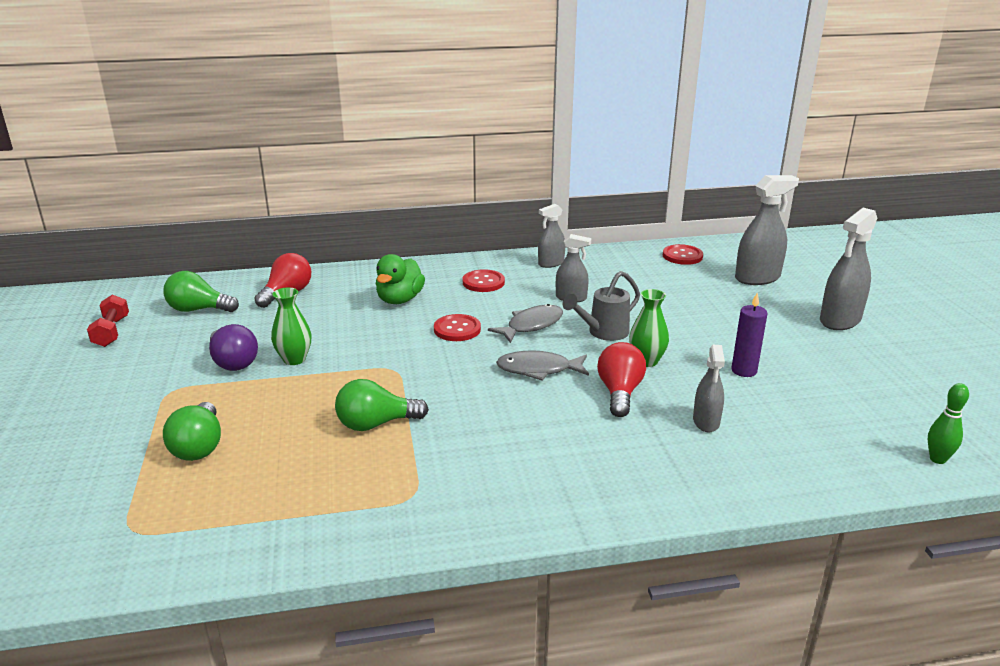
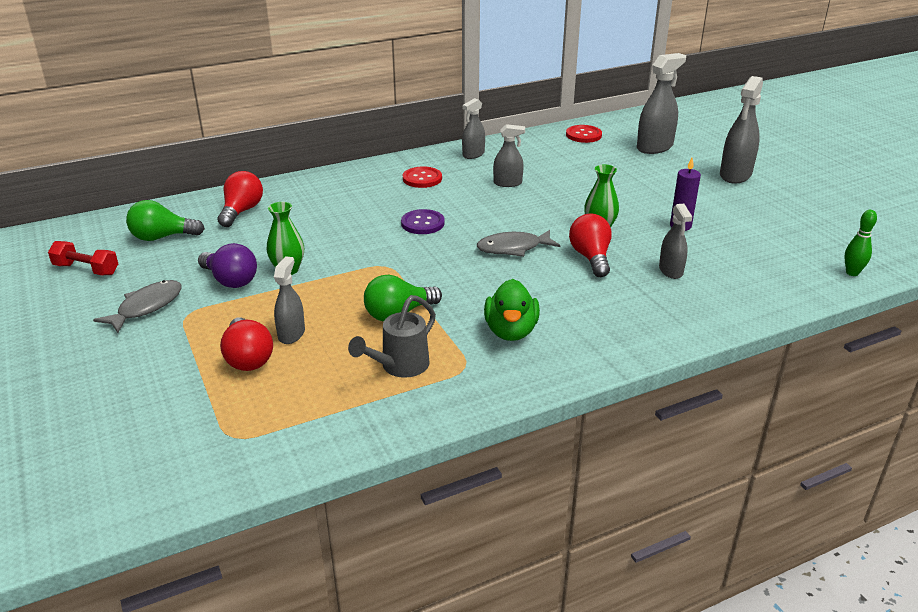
camera: 15 degrees left, 5 degrees up
(111, 332) = (86, 269): red dumbbell -> red dumbbell turned 45 degrees counterclockwise
(199, 446) = (248, 358): green light bulb -> red light bulb
(256, 428) = (291, 334): none -> grey spray bottle
(400, 300) = (354, 204): green duck -> green duck (511, 331)
(457, 329) = (422, 223): red button -> purple button
(531, 325) = (486, 211): grey fish -> grey fish (146, 307)
(603, 332) = (551, 209): grey watering can -> grey watering can (400, 366)

